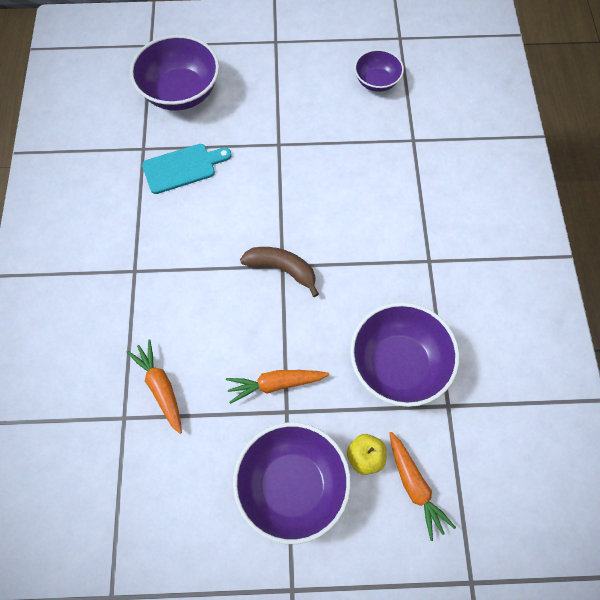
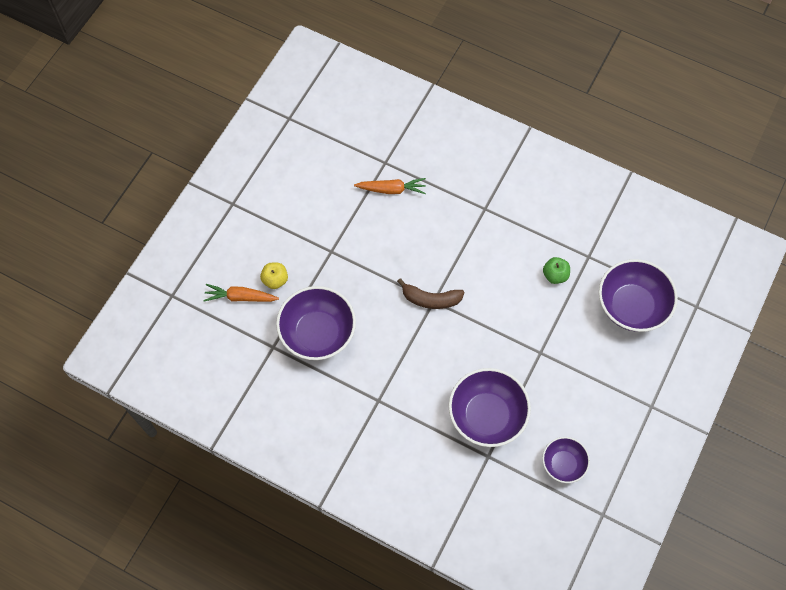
camera: 120 degrees right, 0 degrees up
(183, 168) = (555, 275): turquoise cutting board -> green apple
(276, 384) = (352, 254): orange carrot -> none
(282, 269) = (431, 299): brown banana -> brown banana turned 45 degrees clockwise
(292, 486) = (286, 231): purple bowl -> purple bowl (487, 415)

